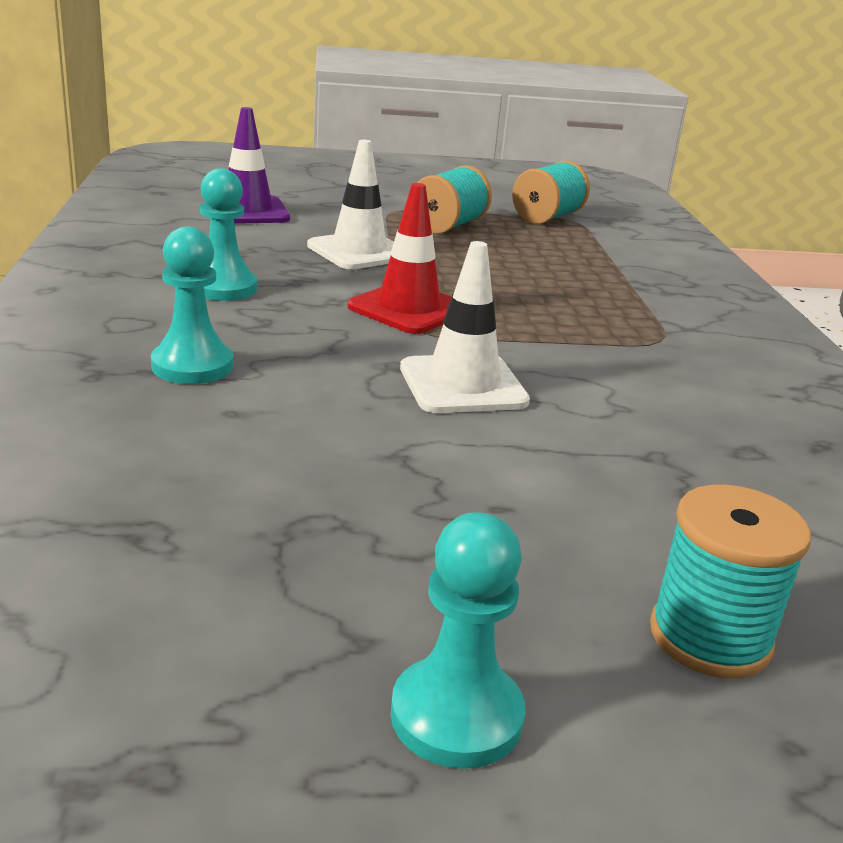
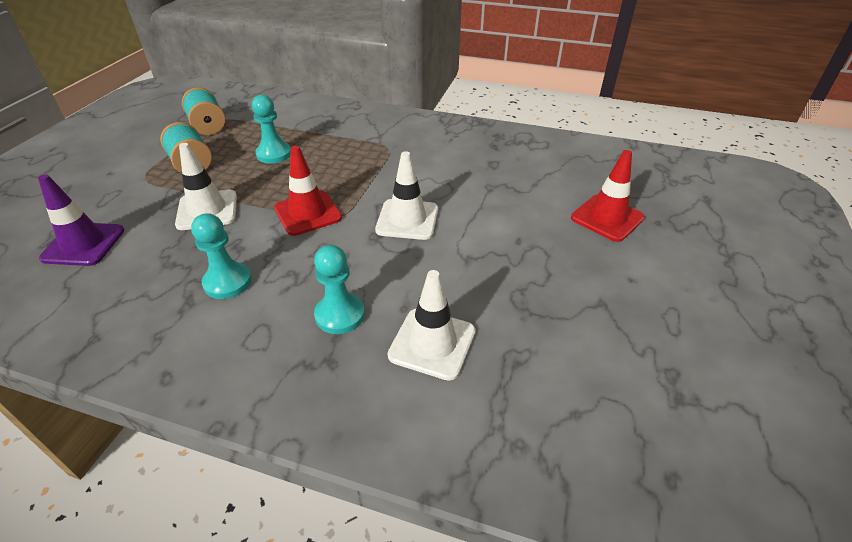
camera: 65 degrees left, 15 degrees up
(157, 446) = (432, 343): none -> white traffic cone
(456, 715) = (643, 289): turquoise pawn -> turquoise pawn (274, 154)
(710, 637) = (607, 218): turquoise spool -> red traffic cone

